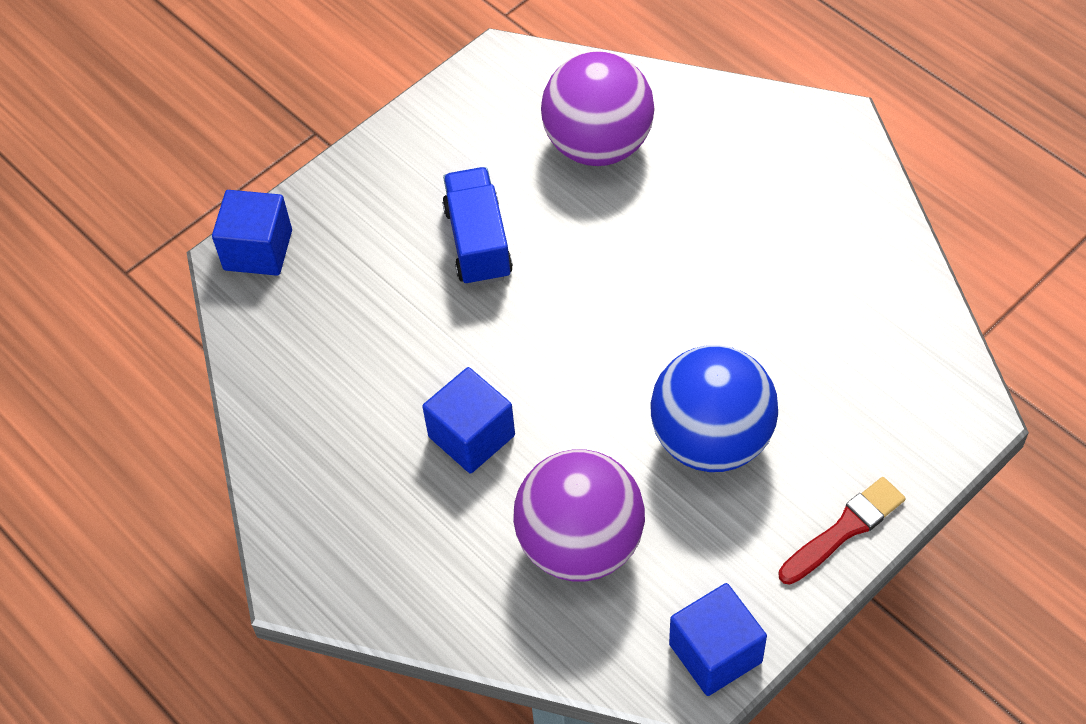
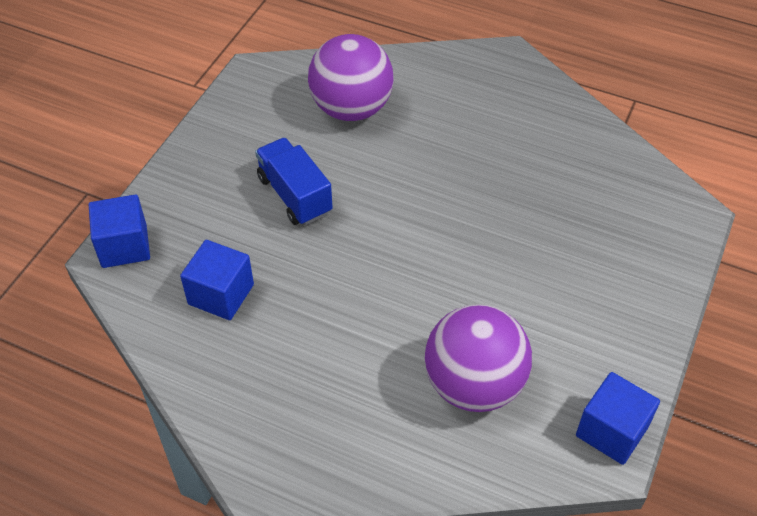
camera: 25 degrees left, 5 degrees down
(471, 436) = (354, 332): blue cube -> blue cube (221, 294)
(711, 440) = (530, 281): blue ball -> none
(844, 529) = (654, 314): red brush -> none

